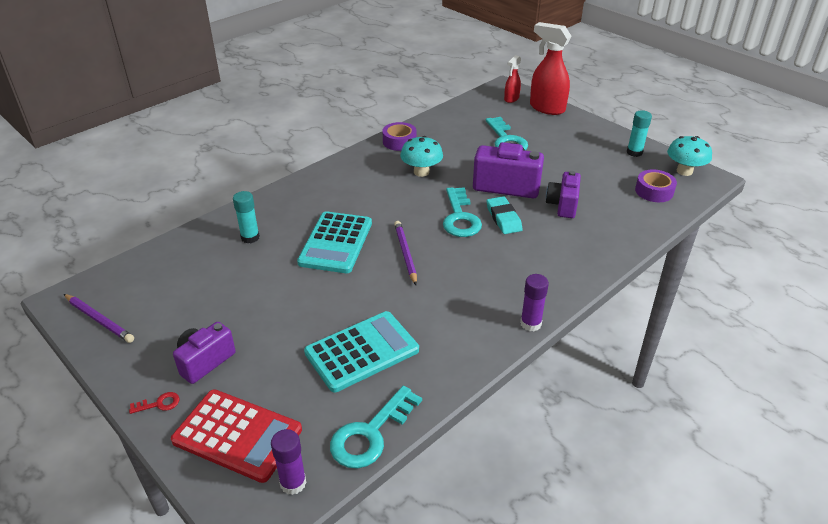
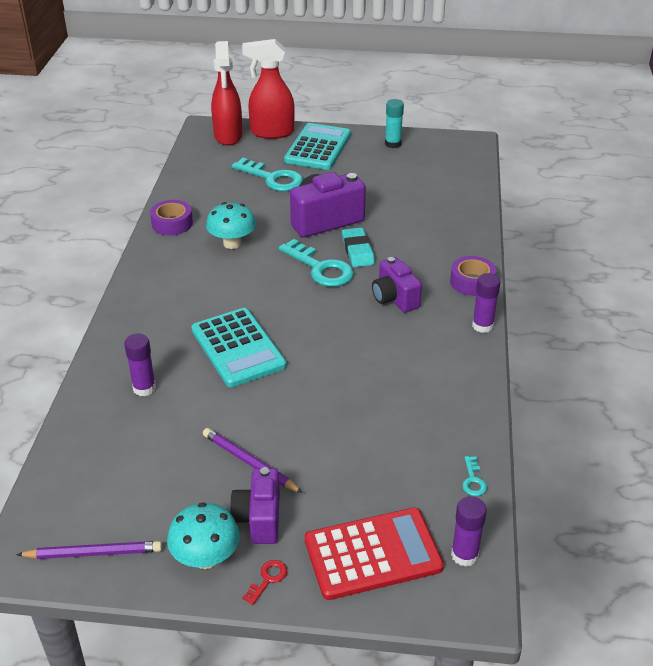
camera: 40 degrees left, 0 degrees up
(250, 237) = (144, 388): turquoise glue stick -> purple glue stick
(362, 351) = (384, 424): turquoise calculator -> turquoise calculator (318, 147)
(371, 433) = (473, 480): turquoise key -> turquoise key, size x0.45
(405, 253) = (314, 324): purple pencil -> purple pencil (249, 462)
(503, 218) = (357, 251): turquoise eraser -> turquoise eraser turned 45 degrees clockwise
(511, 99) = (228, 136): red spray bottle -> red spray bottle, size x1.86
(563, 205) = (391, 216): purple camera -> purple camera (394, 298)
(654, 191) = (445, 171): purple tape -> purple tape (472, 282)
(684, 171) = (448, 144): turquoise mushroom -> turquoise mushroom (206, 558)

